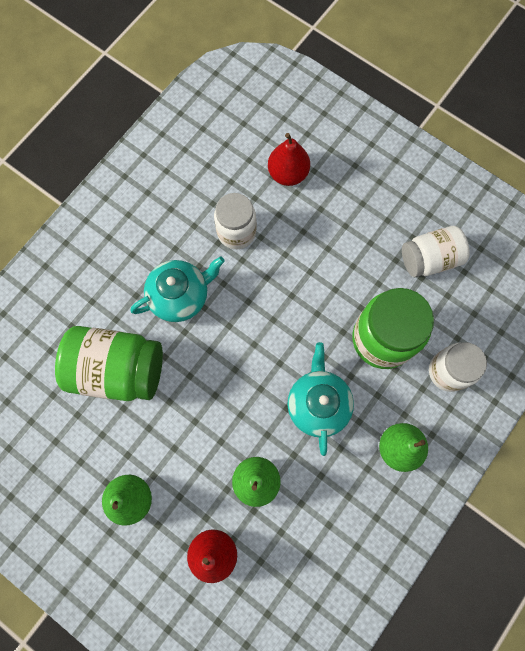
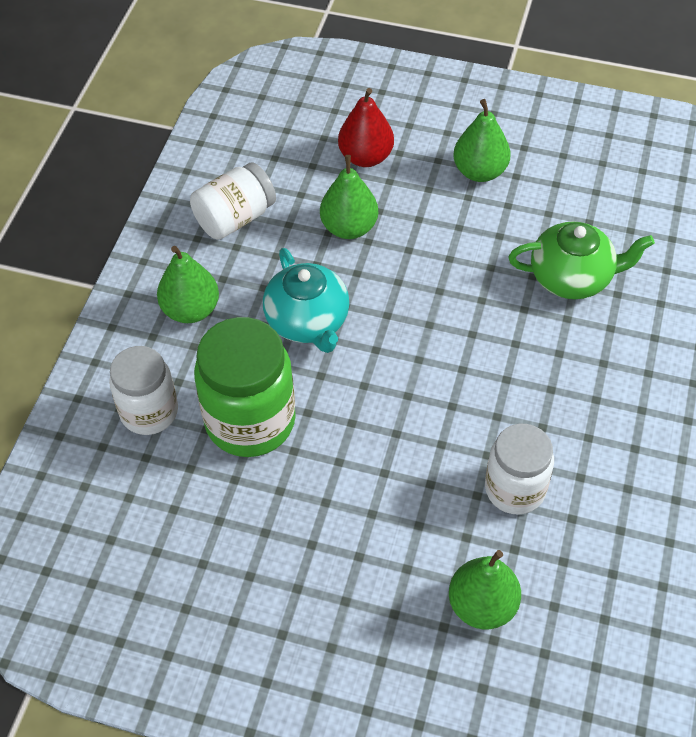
camera: 160 degrees right, 20 degrees down
(118, 369) = (572, 278): green jar -> green teapot
(180, 296) = (545, 381): turquoise teapot -> none
(288, 173) = (482, 606): red pear -> green pear
(429, 259) = (214, 551): white jar -> white jar (235, 218)

